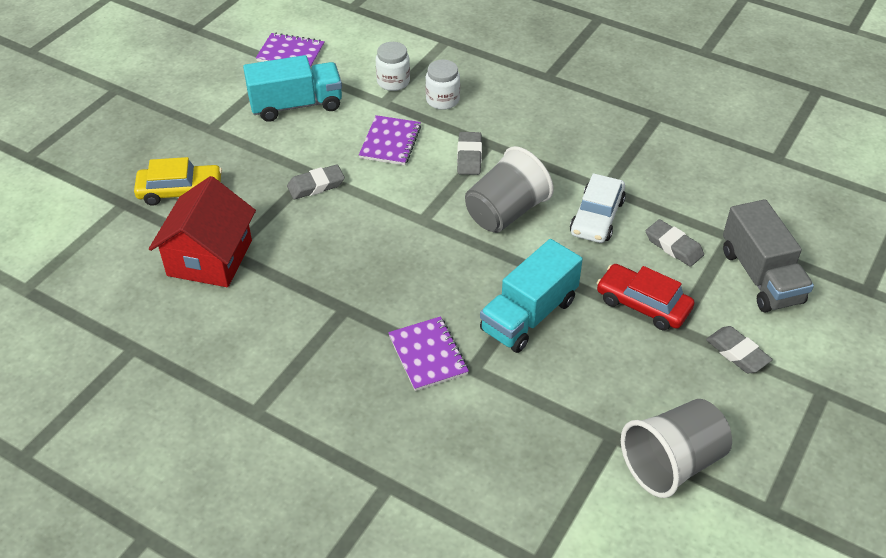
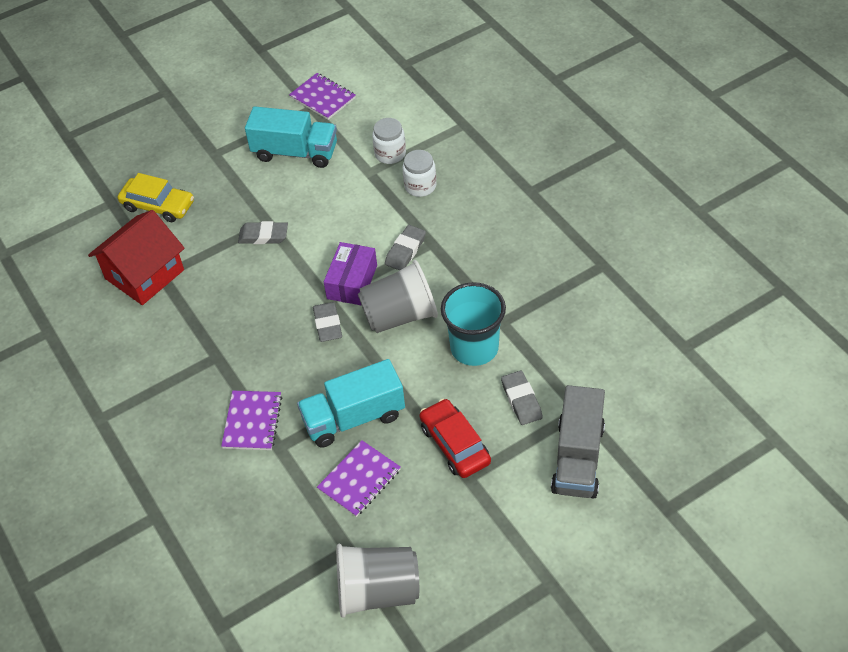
camera: 30 degrees right, 5 degrees up
(390, 142) = (349, 214): purple notebook -> purple notebook (359, 480)
(437, 198) = (352, 282): none -> purple box
(597, 217) = (474, 348): white car -> turquoise cup
(737, 353) = (502, 520): grey eraser -> grey eraser (327, 324)

